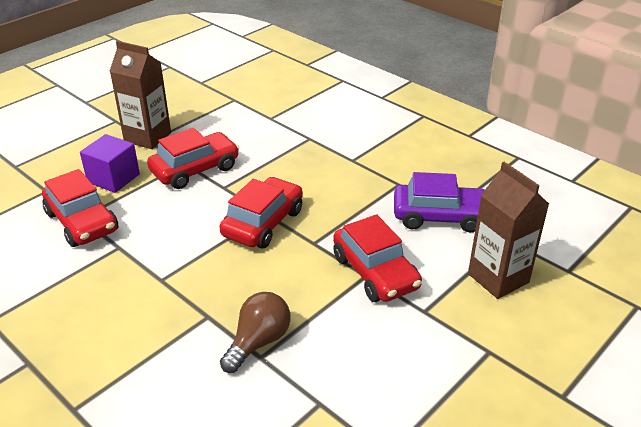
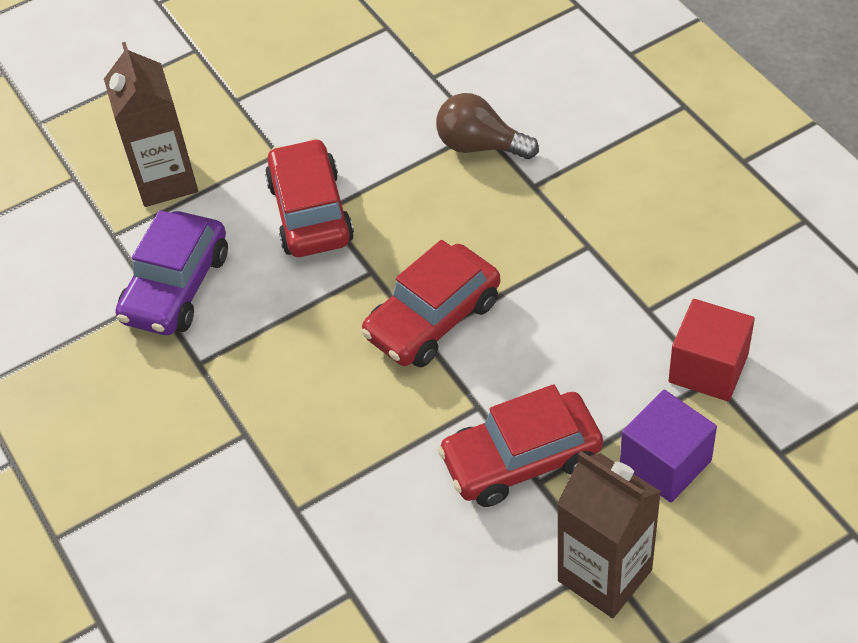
camera: 160 degrees left, 15 degrees up
(82, 222) = (708, 368): red car -> red cube
(258, 342) = (480, 146): brown light bulb -> brown light bulb turned 60 degrees clockwise
(440, 216) = (176, 287): purple car -> purple car turned 90 degrees counterclockwise

